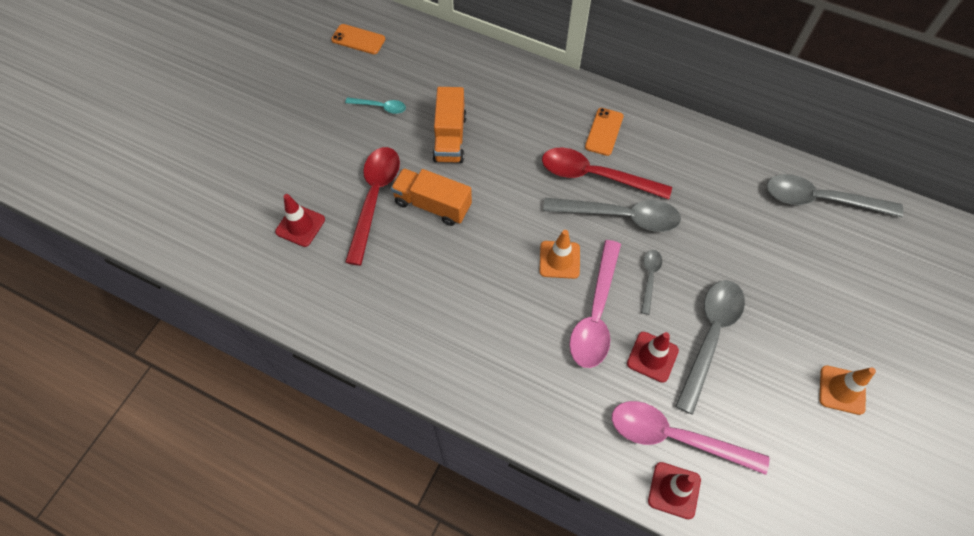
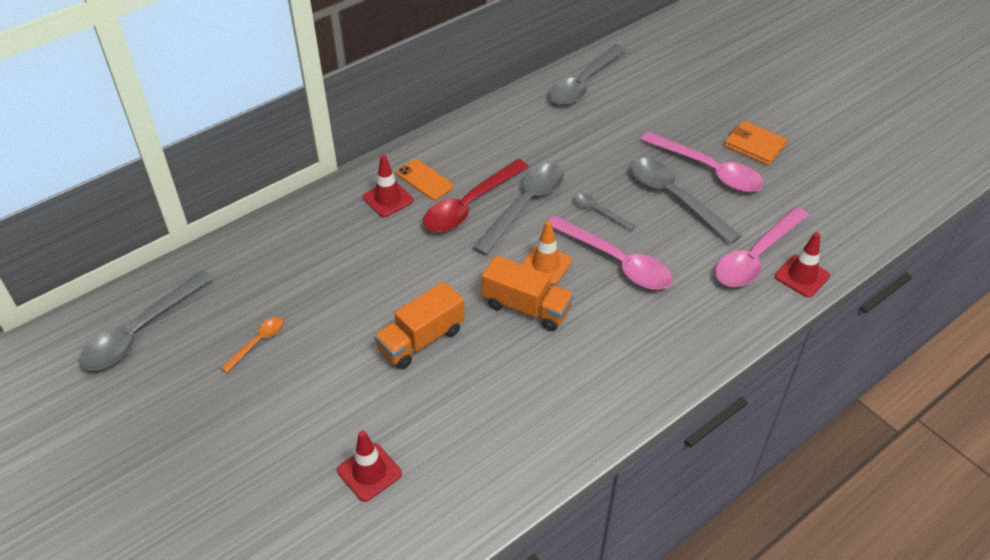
camera: 65 degrees left, 15 degrees down
(358, 39) = (141, 331): orange phone -> grey spoon
(374, 198) = (379, 388): red spoon -> none
(380, 107) = (258, 342): turquoise spoon -> orange spoon
(450, 138) = (346, 296): orange truck -> orange truck (526, 307)
(652, 357) = (676, 241): red traffic cone -> red traffic cone (388, 199)
(772, 356) = (709, 170): none -> pink spoon
(842, 390) = (754, 146): orange traffic cone -> orange wallet

